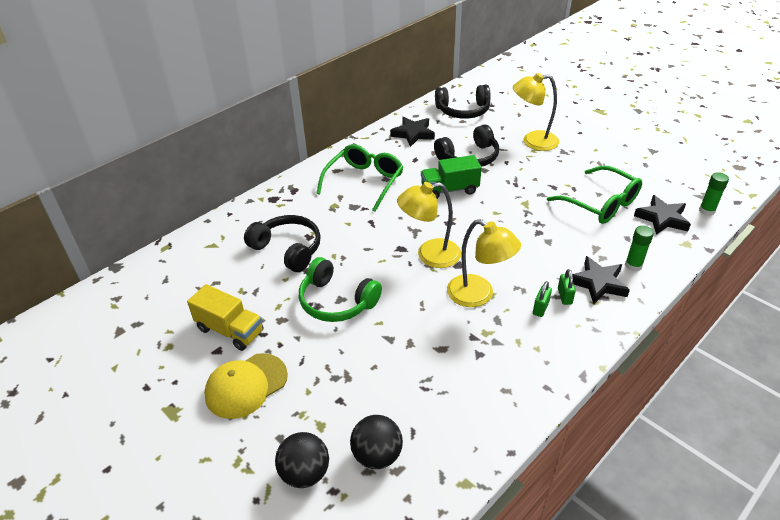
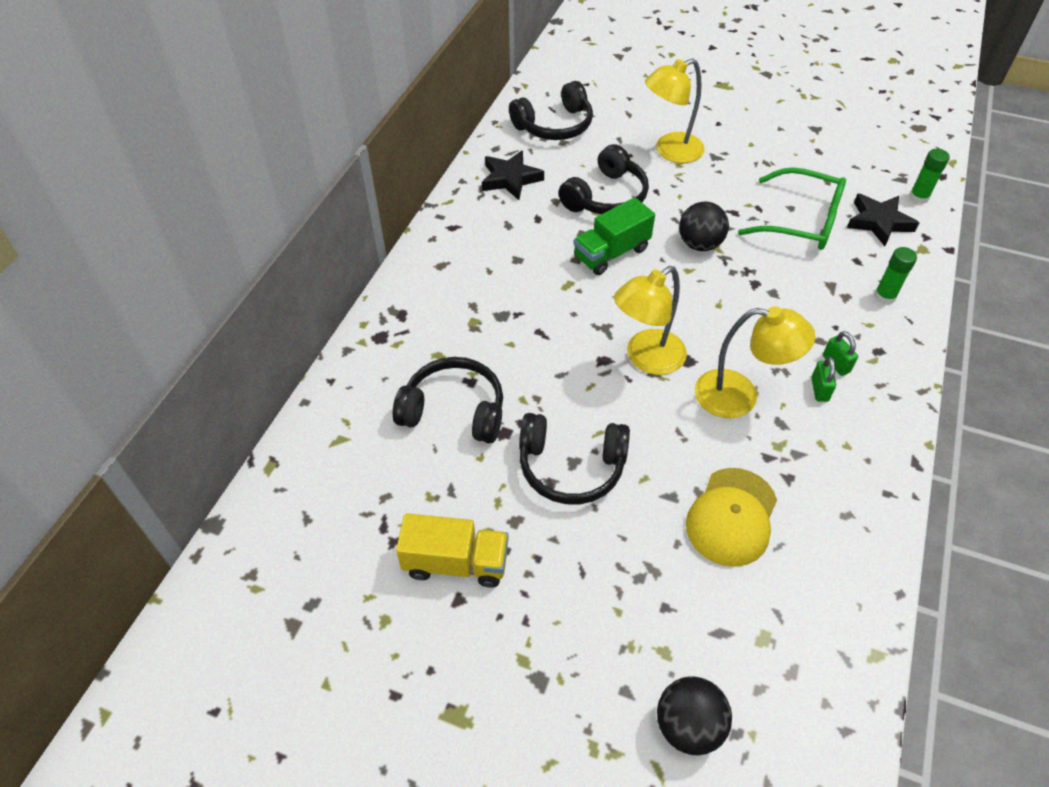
camera: 25 degrees left, 10 degrees up
(246, 385) = (533, 636): yellow cap -> yellow cap (732, 517)
(336, 301) = (571, 467): green headphones -> black headphones
(364, 182) = (492, 272): green glasses -> none
(377, 455) = (757, 663): black ball -> black ball (699, 244)
(598, 283) = (861, 333): black star -> none

